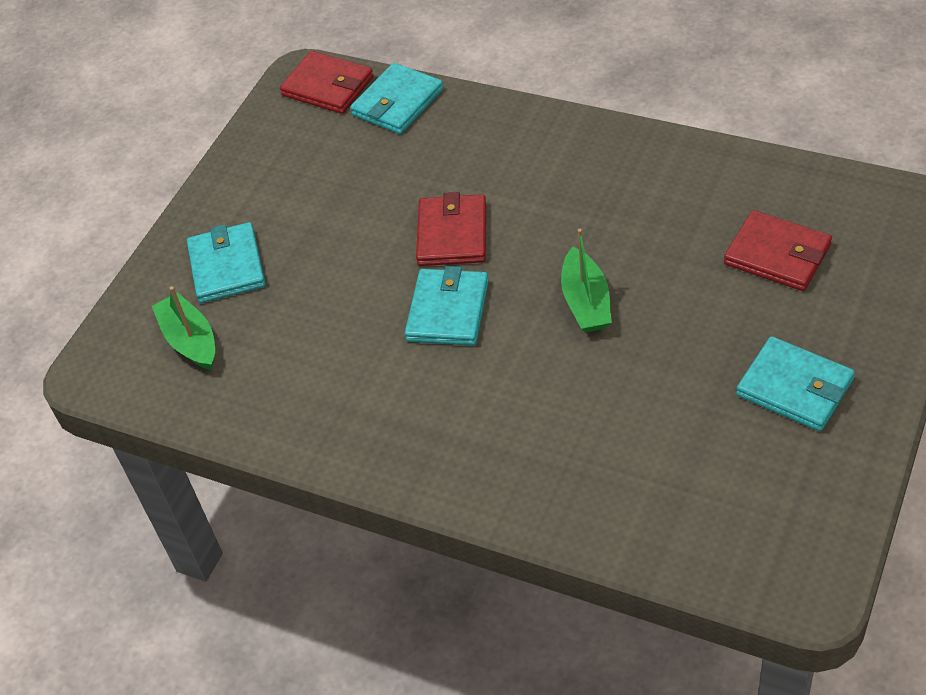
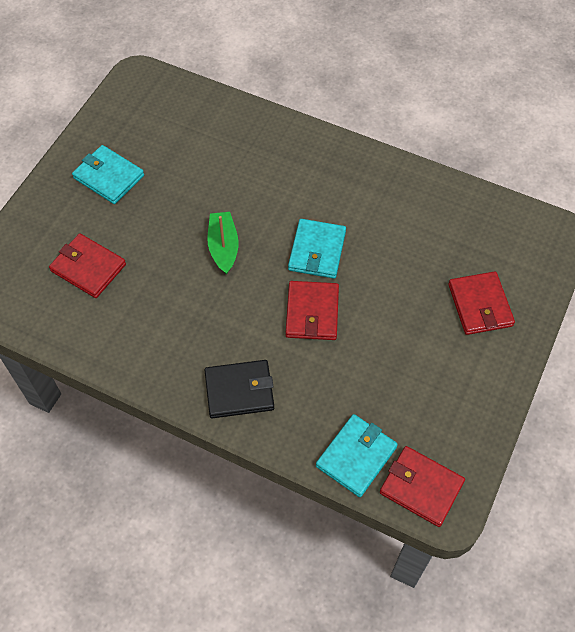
camera: 175 degrees right, 10 degrees up
(190, 341) = (494, 248): green boat -> none
(227, 266) = (480, 305): turquoise wallet -> red wallet
(538, 144) = (239, 391): none -> black wallet

